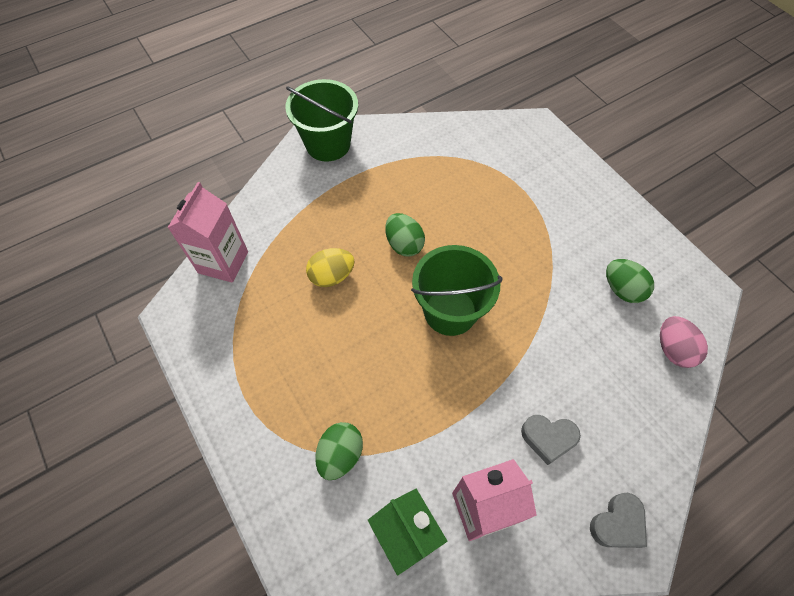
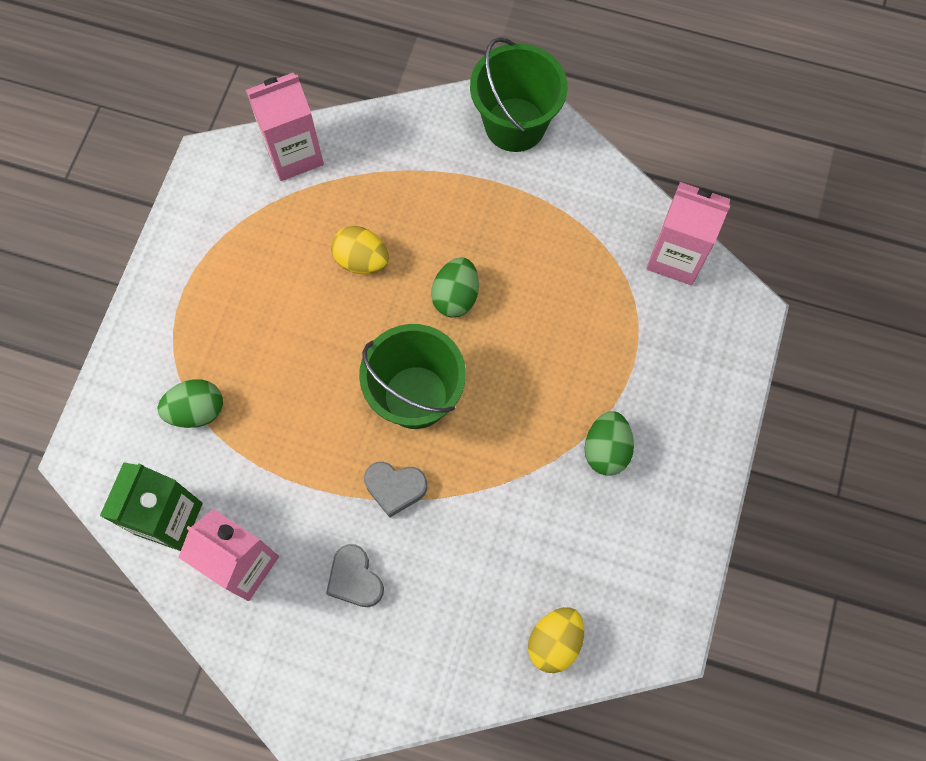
camera: 50 degrees right, 10 degrees up
(478, 131) = (676, 257): none -> pink carton
(617, 523) = (320, 692): grey heart -> grey heart (395, 488)
(622, 289) = (587, 547): green egg -> green egg (606, 450)
(673, 349) = (554, 641): pink egg -> yellow egg

